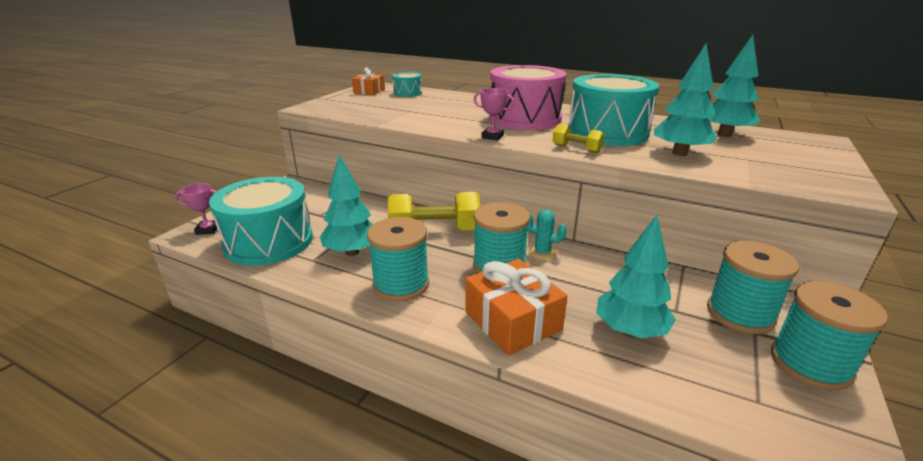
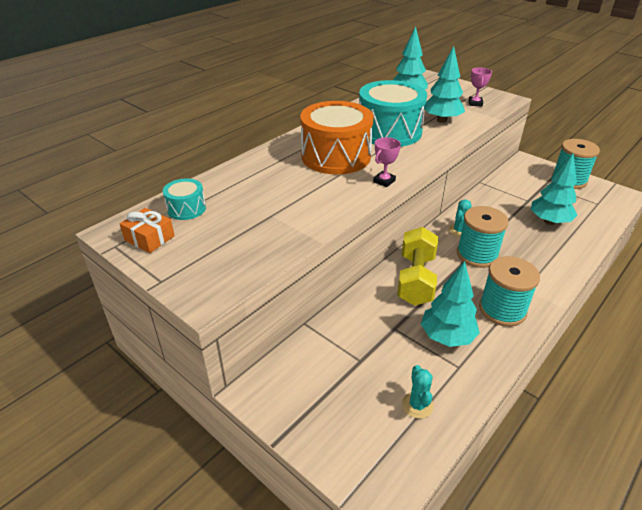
camera: 75 degrees left, 10 degrees up
(207, 230) = (375, 475): pink trophy -> pink trophy (475, 103)
(269, 242) = (417, 405): turquoise drum -> turquoise cactus
(512, 321) = (544, 263): orange gift -> none
(525, 118) = (336, 156): pink drum -> orange drum
(576, 149) = (425, 152): yellow dumbbell -> none
(739, 314) = (530, 182): turquoise spool -> none

